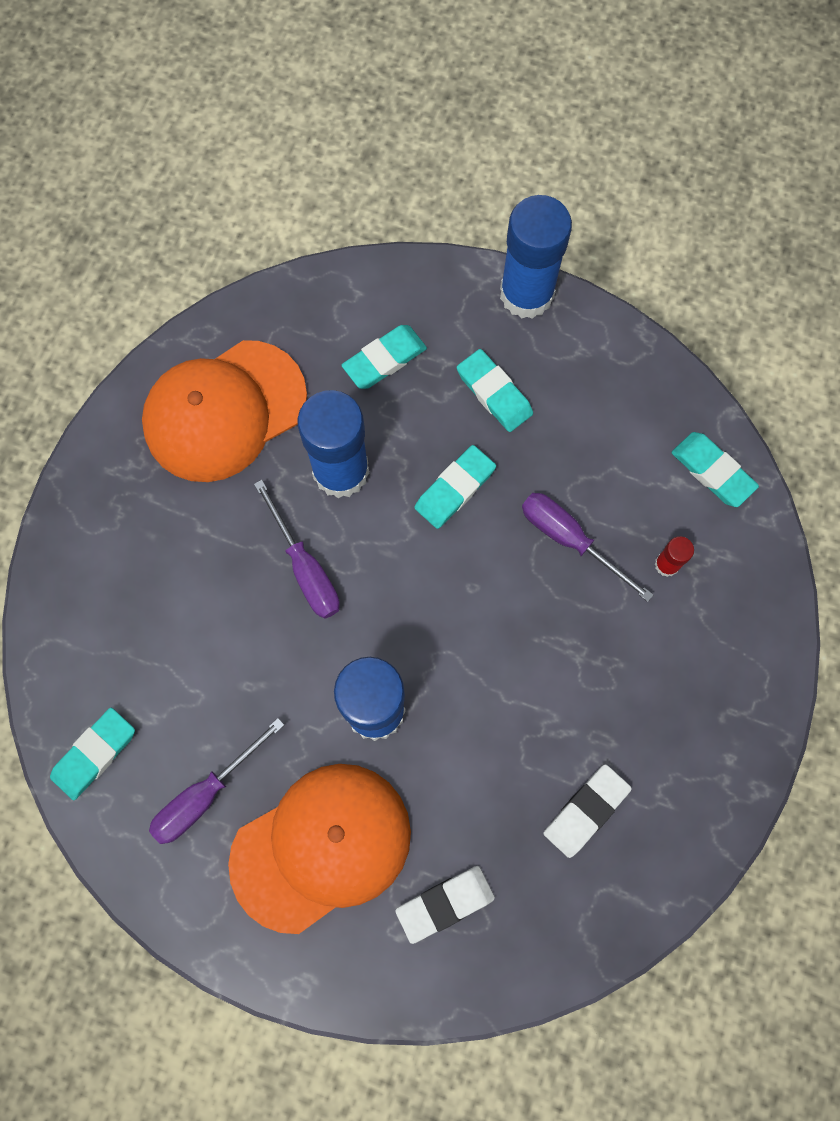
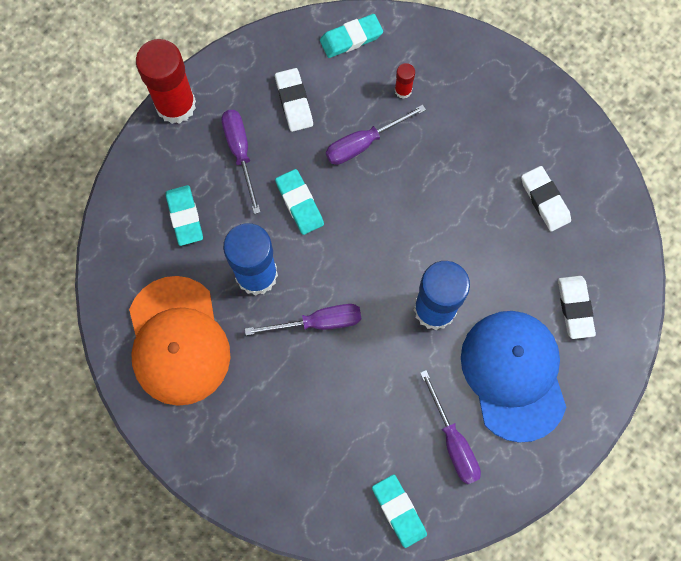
camera: 70 degrees left, 0 degrees up
(321, 847) = (513, 375): orange cap -> blue cap
(494, 393) = (240, 153): turquoise eraser -> purple screwdriver
(526, 294) = (176, 105): blue glue stick -> red glue stick
(591, 432) = (294, 102): none -> white eraser

